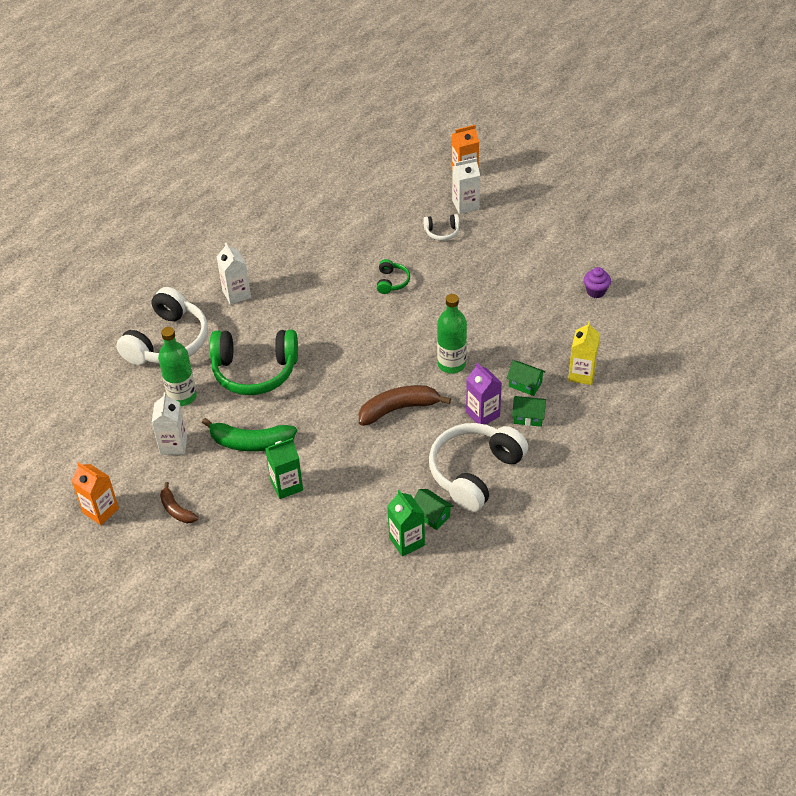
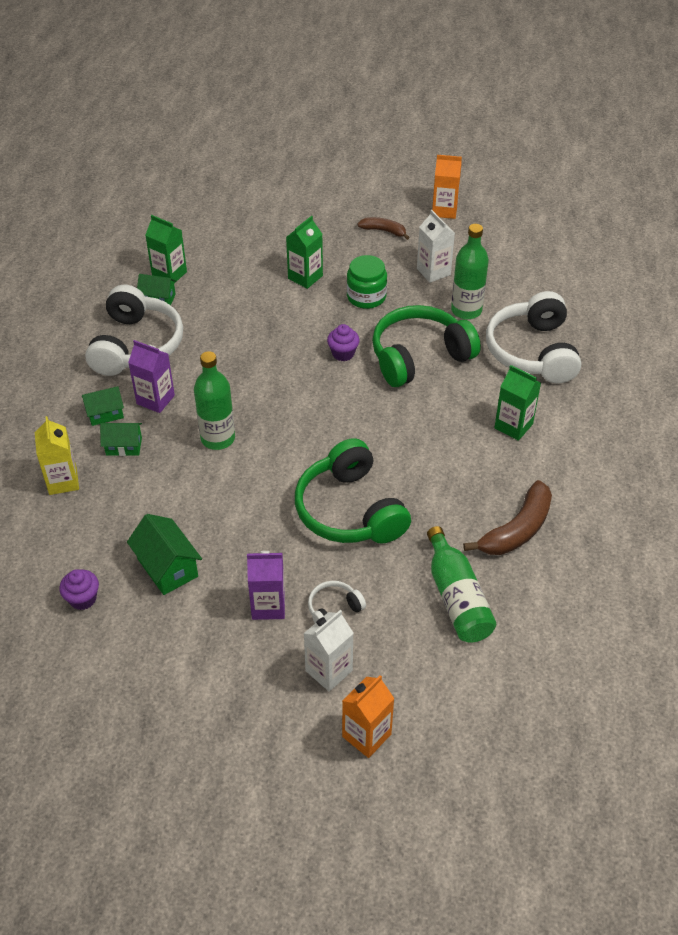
camera: 150 degrees right, 0 degrees up
(236, 294) = (513, 426): white carton -> green carton
(250, 443) = (366, 297): green banana -> green jar
(310, 397) = (343, 353): none -> purple cupcake
(365, 213) = (457, 597): none -> green bottle
(392, 282) = (350, 510): green headphones -> green headphones, size x2.23
(398, 409) = (246, 374): brown banana -> brown banana (517, 530)
(480, 247) = (268, 605): none -> purple carton
(532, 290) = (167, 567): none -> green house

